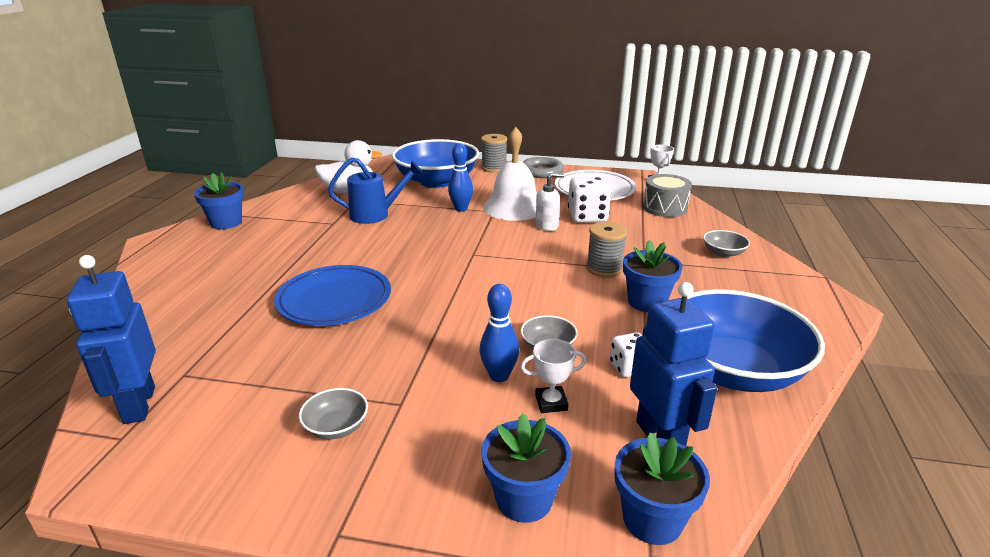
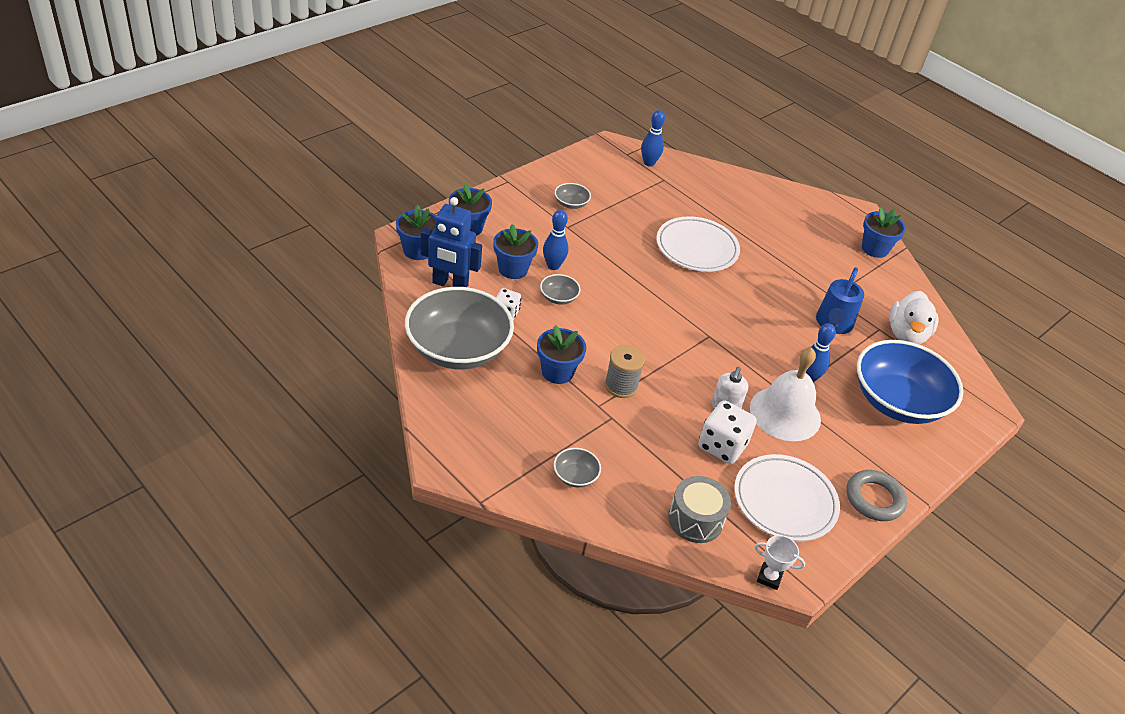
camera: 120 degrees right, 15 degrees up
(138, 405) = (649, 163): blue robot -> blue bowling pin
(334, 300) = (696, 248): blue plate -> white plate
(494, 168) = (913, 467): grey spool -> none
(551, 403) = (513, 269): white trophy -> blue flower pot
(731, 370) = (458, 349): blue bowl -> grey bowl

